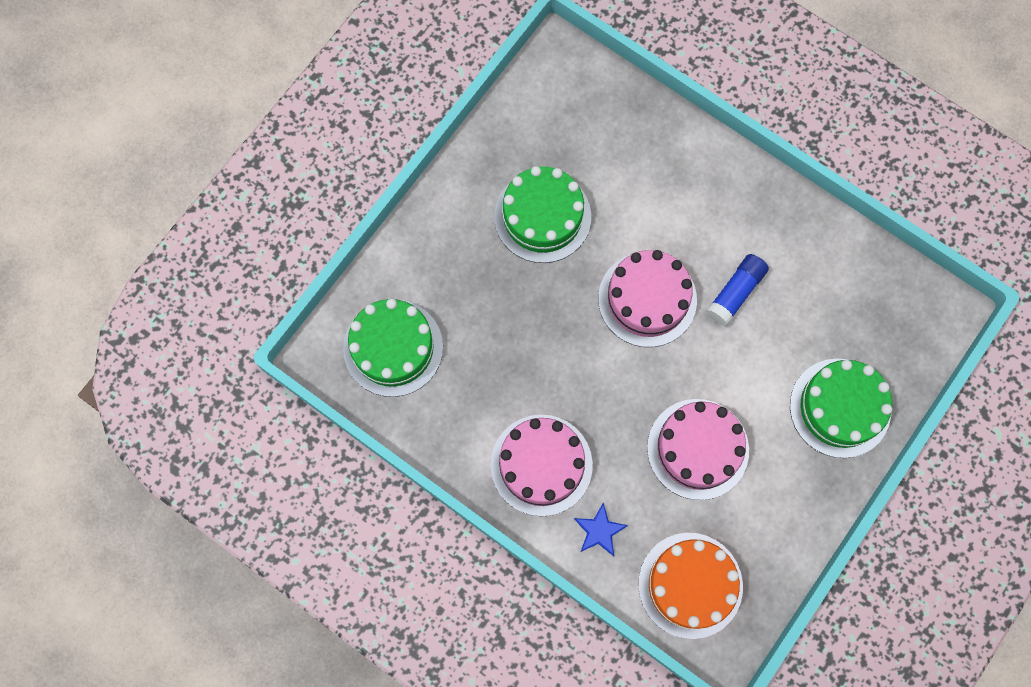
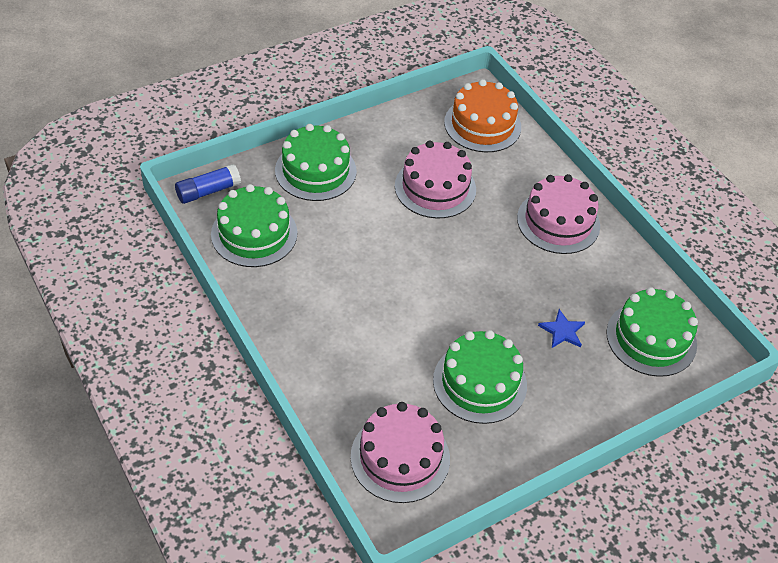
camera: 160 degrees left, 25 degrees down
(599, 531) = (532, 172): blue star -> blue star (562, 331)
(647, 299) = (421, 289): pink cake -> pink cake (400, 457)
(735, 293) = (346, 265): blue glue stick -> blue glue stick (208, 191)
(850, 288) = (254, 234): none -> green cake

